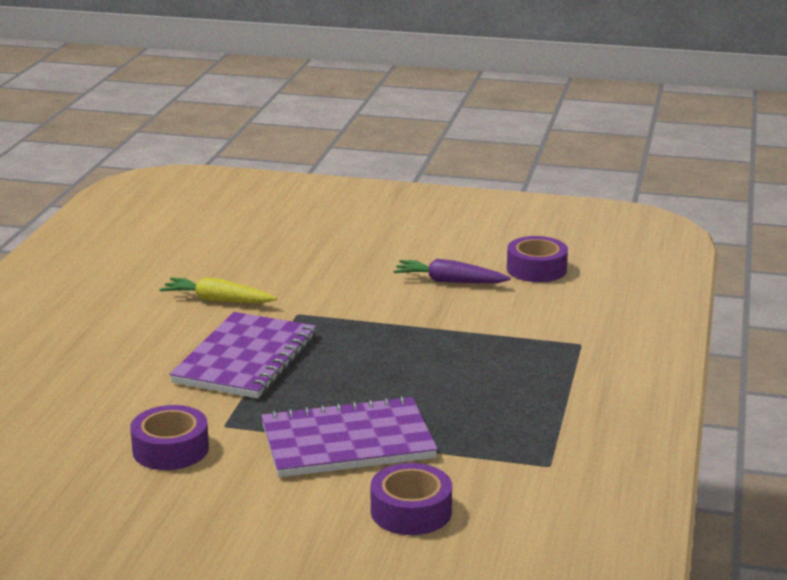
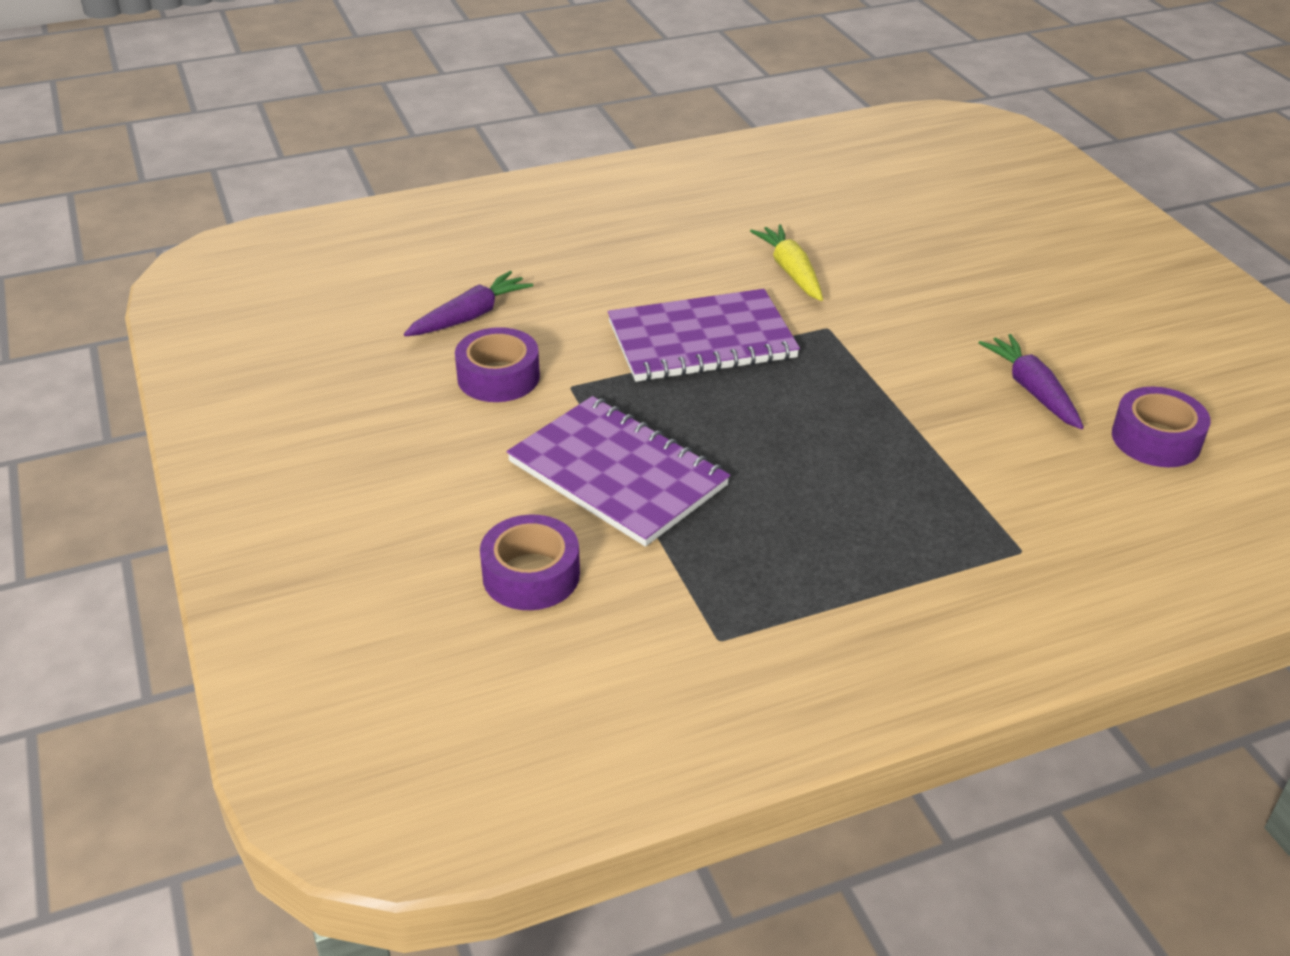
camera: 55 degrees right, 15 degrees up
(73, 435) = (470, 316): none -> purple carrot

